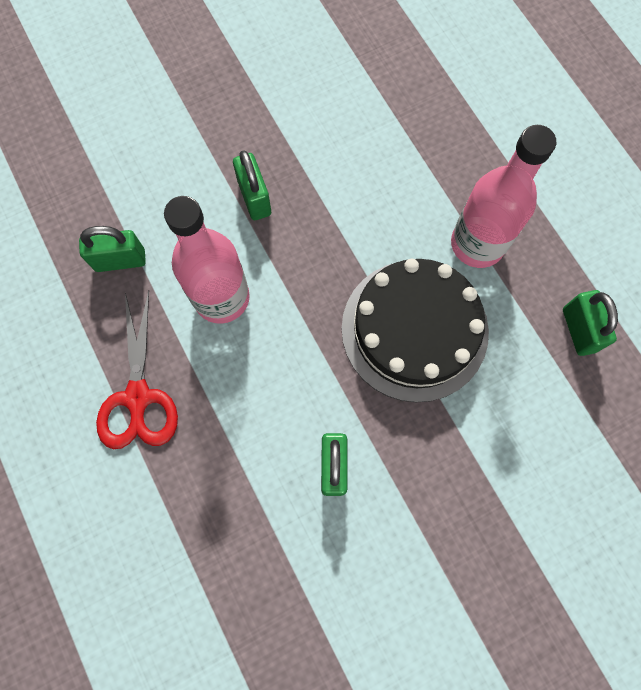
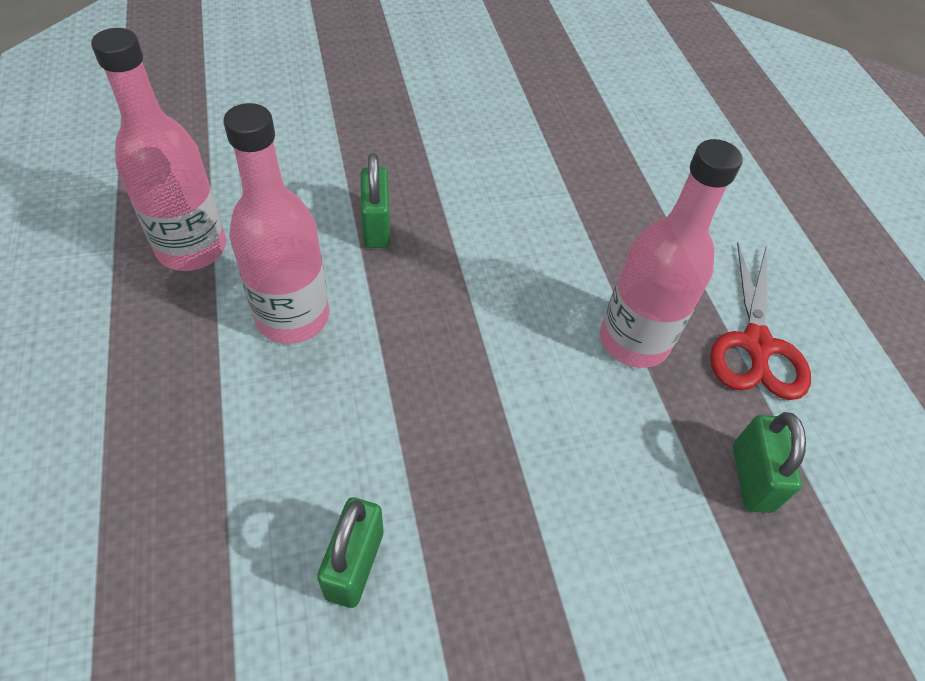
camera: 10 degrees right, 20 degrees down
(120, 260) = (192, 248): green padlock -> pink bottle
(138, 397) = (134, 400): red scissors -> red scissors (756, 345)
(414, 329) = (525, 417): black cake -> none

